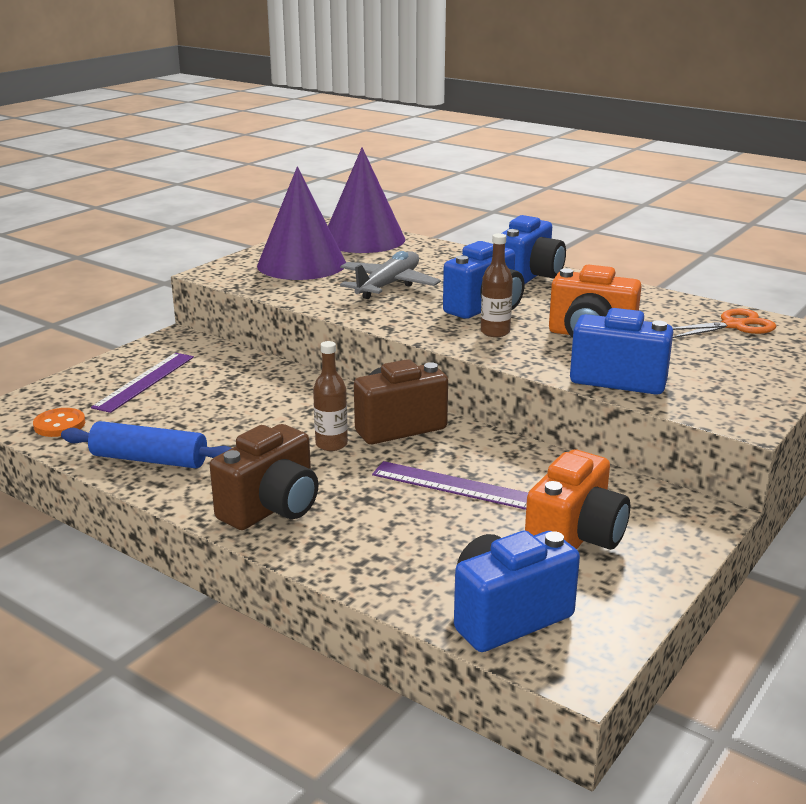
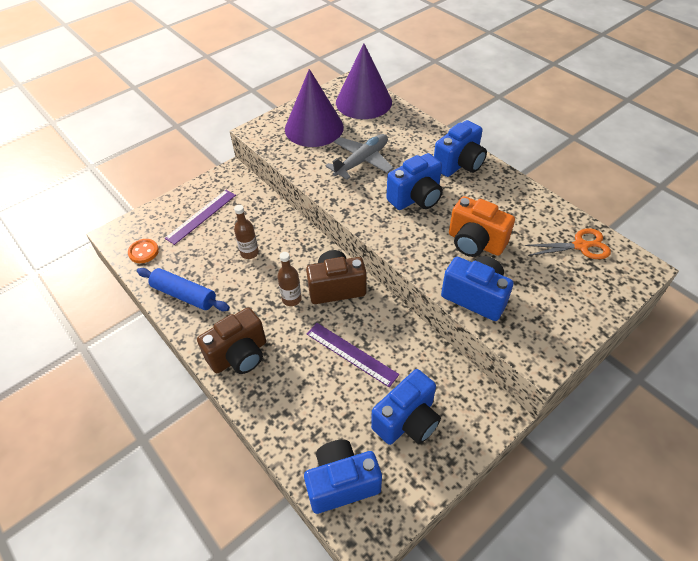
camera: 15 degrees right, 25 degrees up
(495, 332) = (412, 228): brown bottle -> brown bottle (249, 253)
(575, 539) = (407, 421): orange camera -> blue camera

